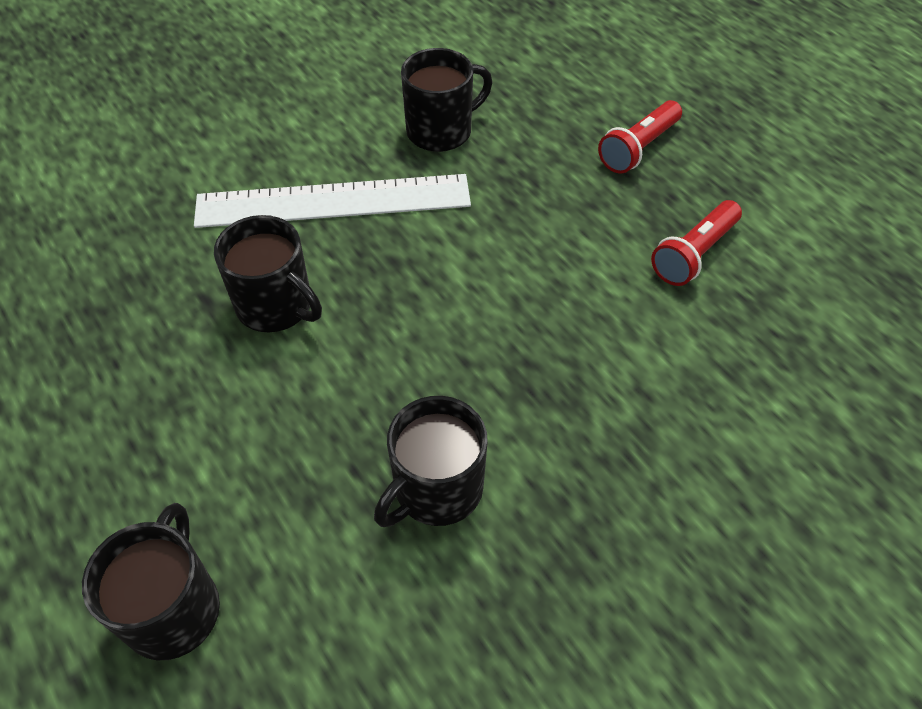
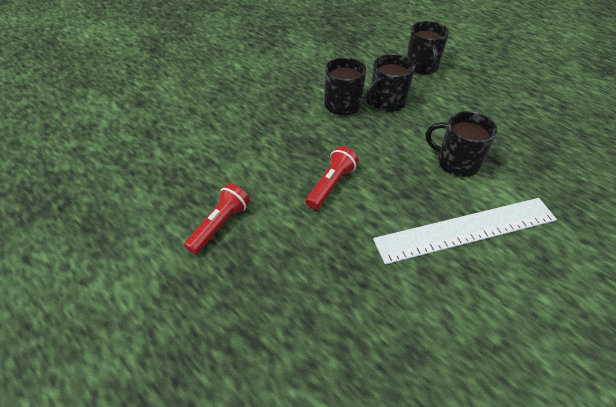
camera: 170 degrees right, 5 degrees down
(441, 131) = (420, 307): black mug -> black mug (386, 102)
(638, 148) = (254, 314): red flashlight -> red flashlight (331, 185)

